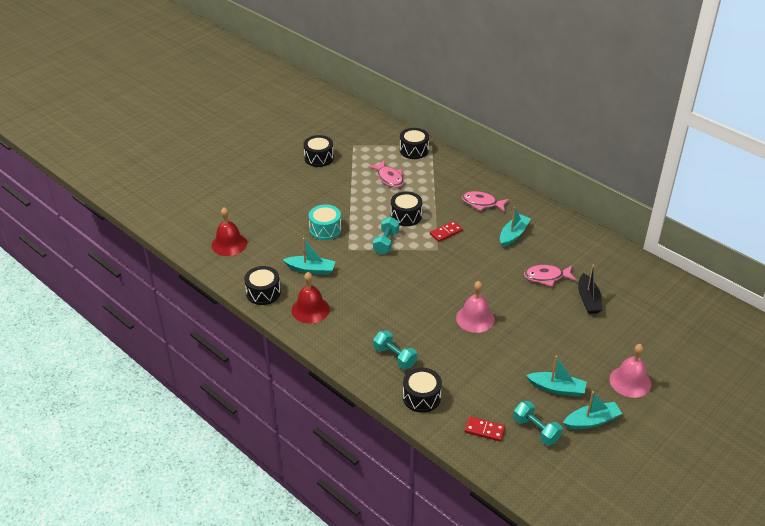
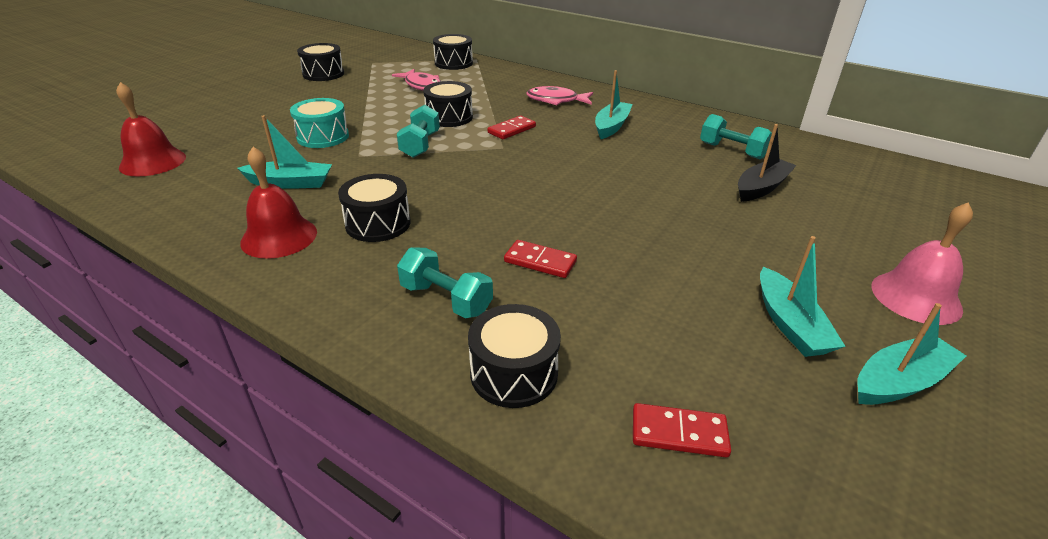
camera: 10 degrees left, 5 degrees down
(263, 293) = (192, 219): black drum -> black drum (378, 223)
(444, 340) = (540, 261): none -> red domino
(475, 318) = (587, 226): pink bell -> none
(536, 430) = (795, 417): turquoise dumbbell -> turquoise dumbbell (732, 151)
(546, 277) = (682, 166): pink fish -> none
(557, 388) = (790, 324): turquoise boat -> turquoise boat turned 75 degrees clockwise
(588, 300) = (761, 188): black boat -> black boat turned 120 degrees counterclockwise

